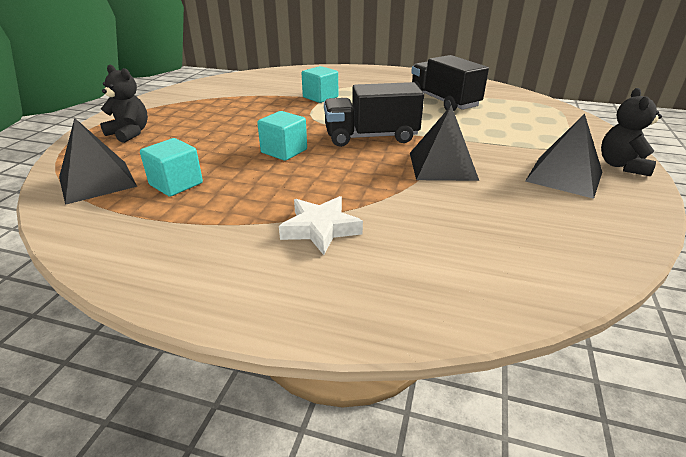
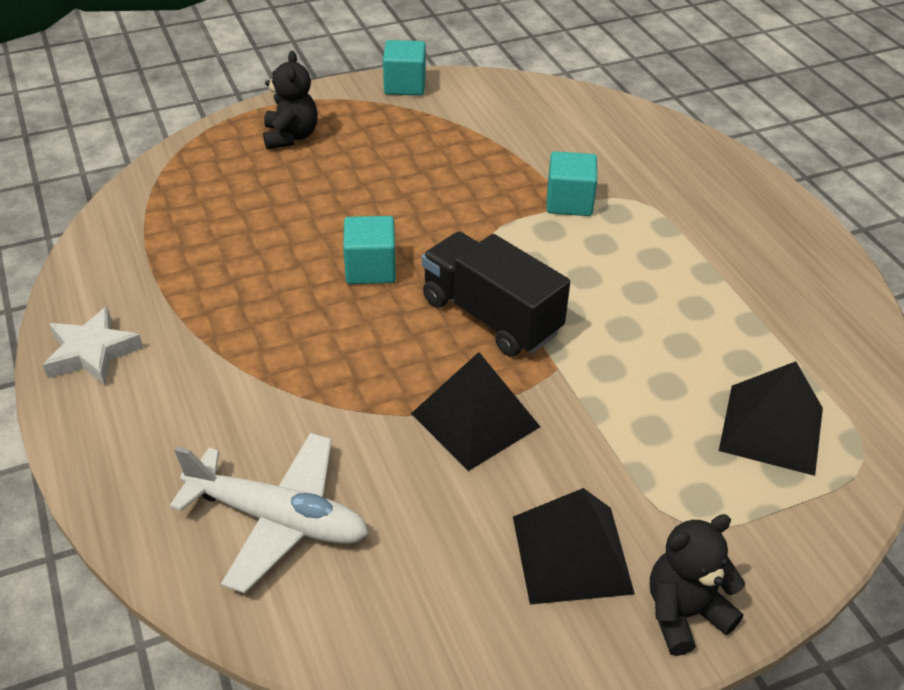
camera: 50 degrees right, 10 degrees up
(97, 181) = (180, 193): black pyramid -> black pyramid (771, 428)
(176, 184) = (223, 243): turquoise cube -> turquoise cube (405, 85)
(320, 229) = (232, 392): white star -> white star (92, 353)
(443, 101) = (715, 324): black truck -> none
(460, 253) = (278, 519): none -> white plane

